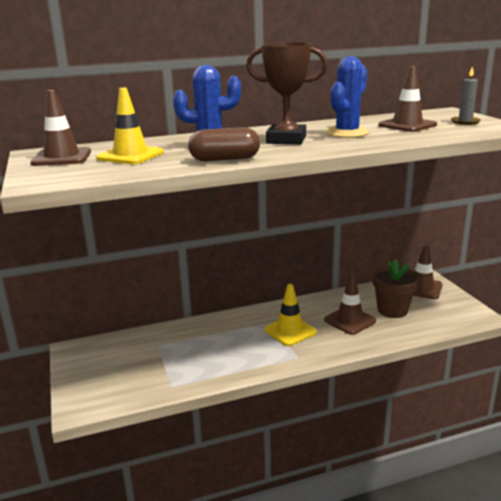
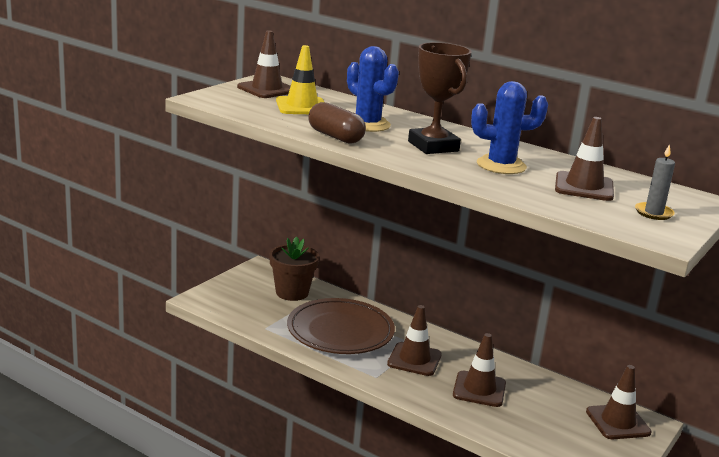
camera: 50 degrees right, 0 degrees up
(218, 348) = (340, 331): none -> brown plate
(290, 331) = (414, 359): yellow traffic cone -> brown traffic cone
(392, 310) = (537, 412): brown flower pot -> brown flower pot (292, 292)

